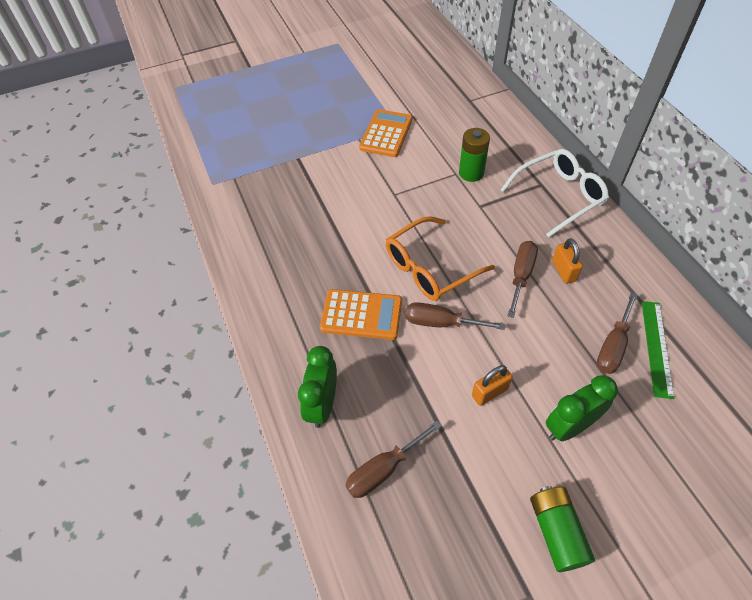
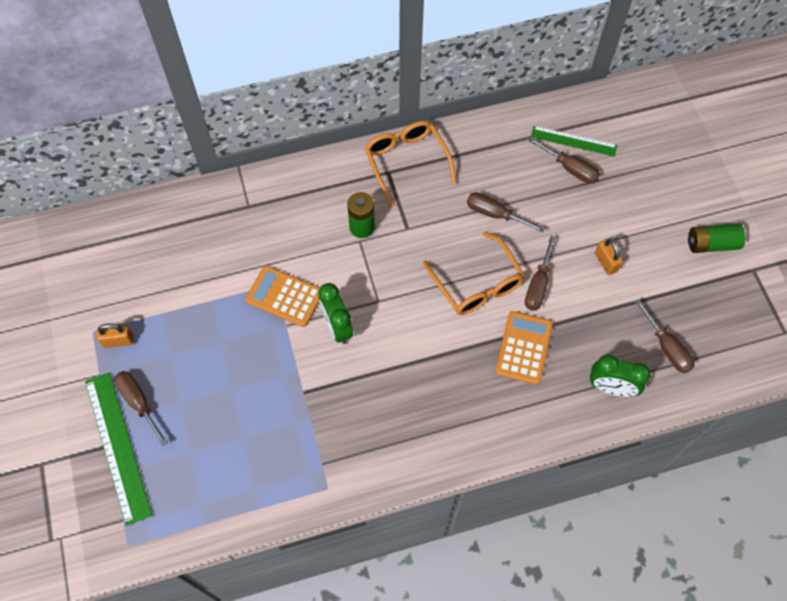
camera: 85 degrees left, 10 degrees up
(248, 70) = (117, 446): none -> green ruler
(283, 73) = (139, 402): none -> brown screwdriver
(559, 196) = (406, 162): white glasses -> orange glasses
(563, 271) = (493, 181): orange padlock -> orange padlock (118, 341)
(569, 426) = (636, 216): green clock -> green clock (337, 327)

